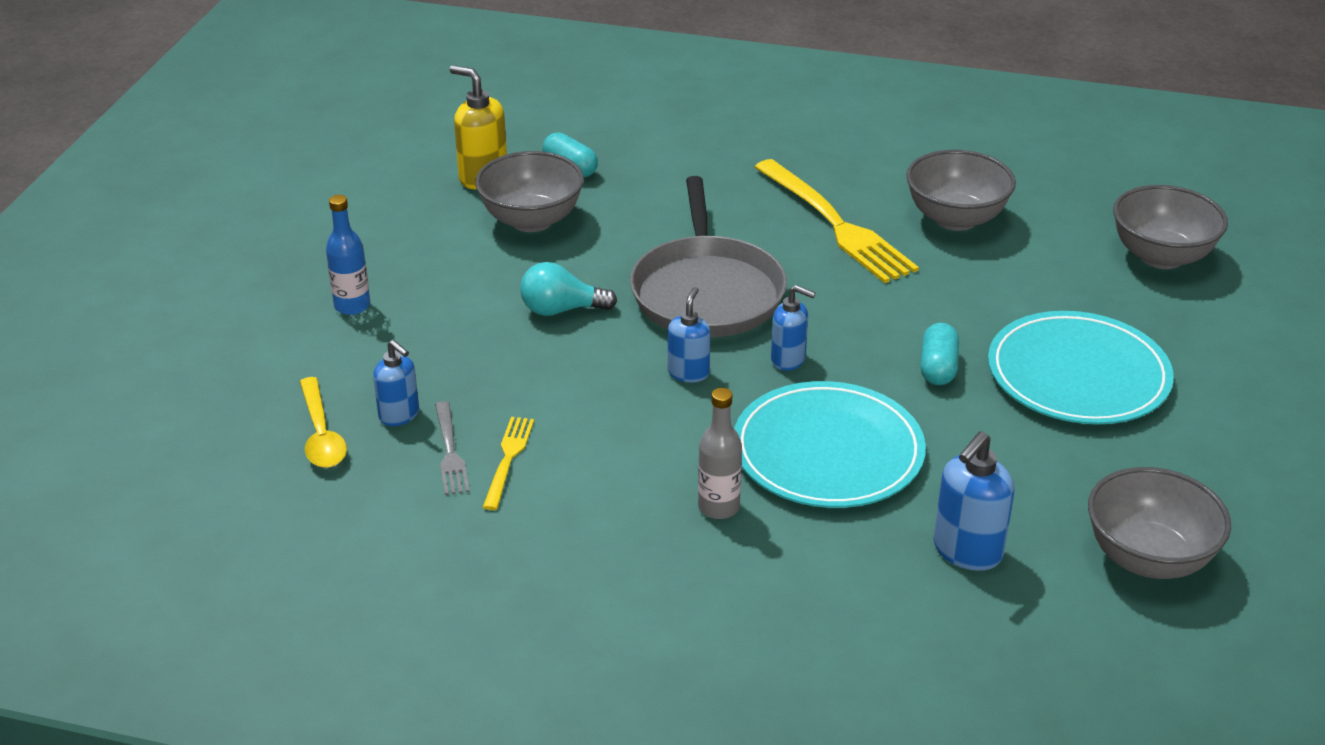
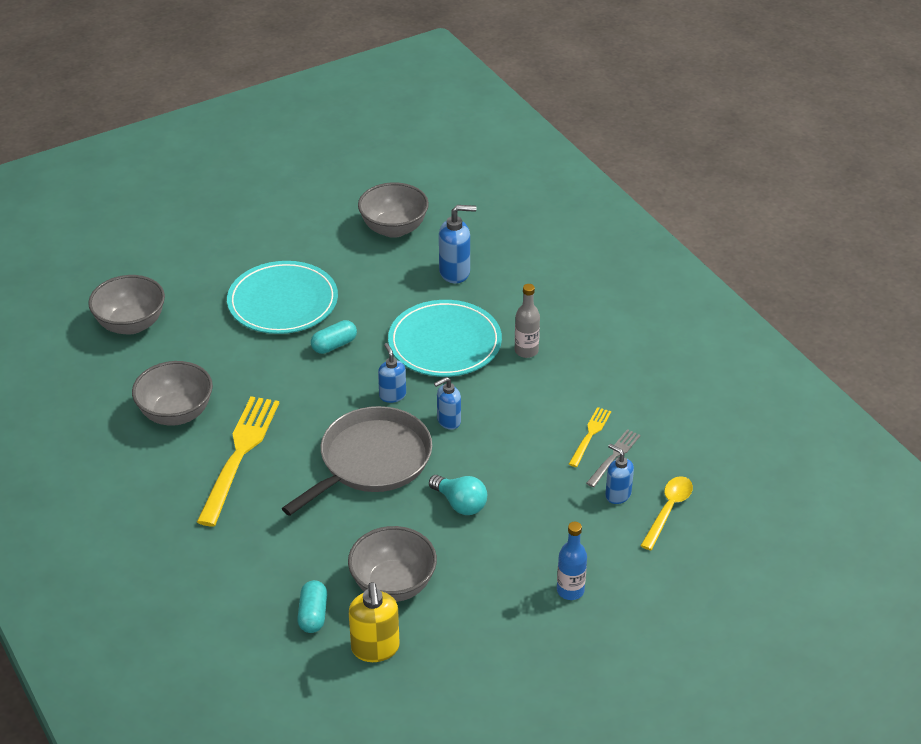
camera: 135 degrees left, 5 degrees up
(399, 415) = (617, 495): blue soap dispenser -> blue soap dispenser turned 45 degrees counterclockwise
(508, 458) = (590, 434): yellow fork -> yellow fork turned 150 degrees clockwise

